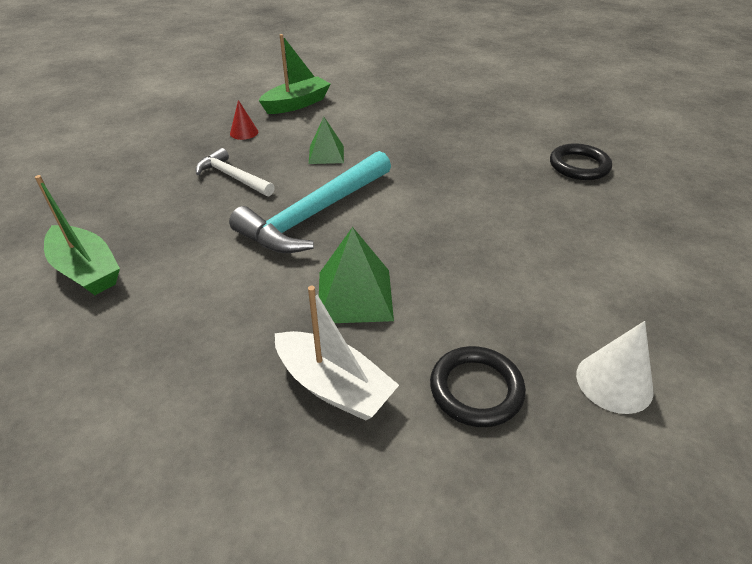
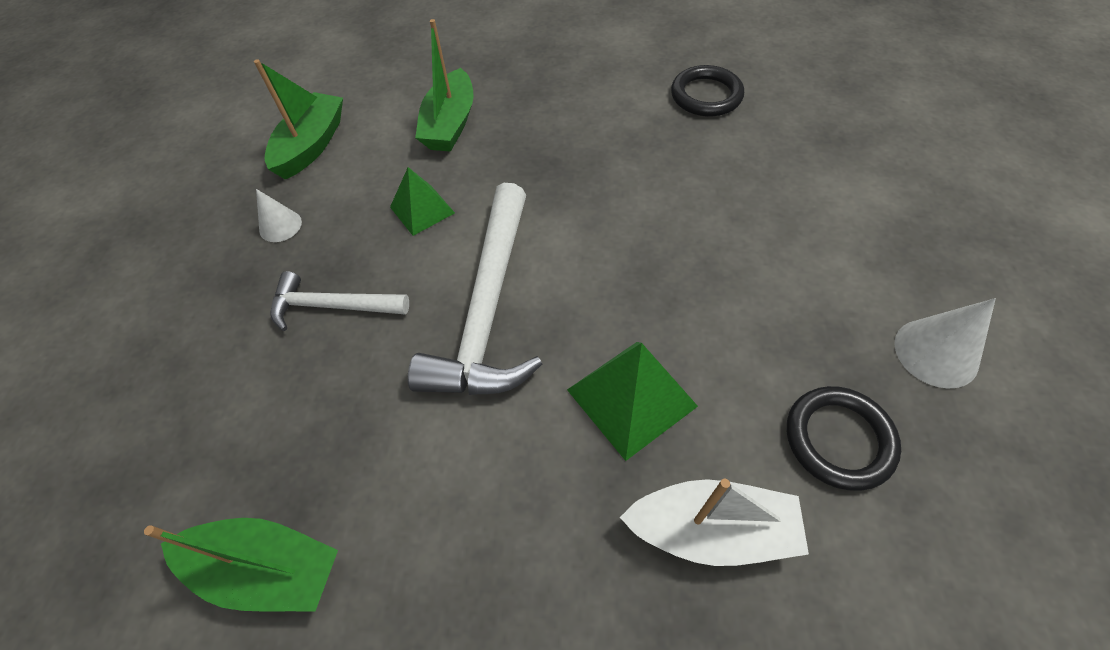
camera: 30 degrees left, 15 degrees up
(244, 132) = (280, 226): red cone -> white cone
(314, 214) = (488, 308): turquoise hammer -> white hammer
(385, 121) = (450, 124): none -> green boat

